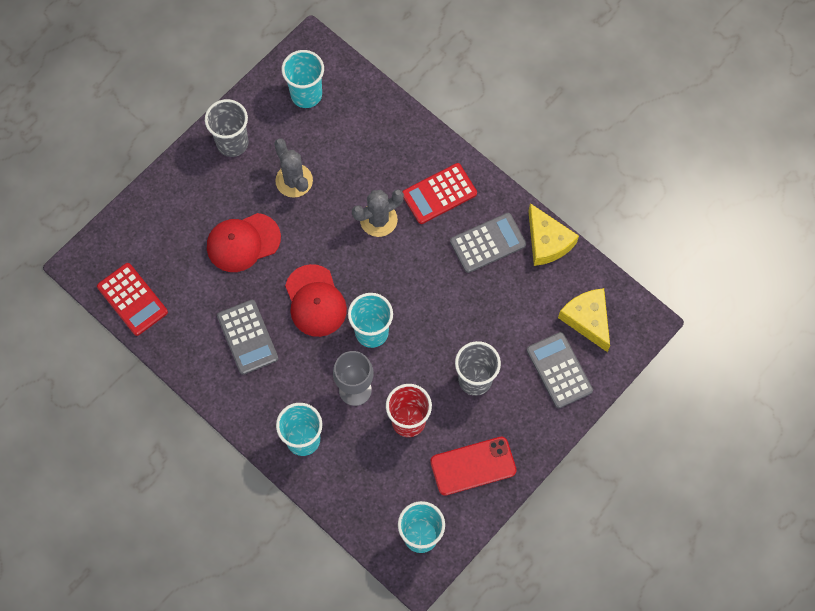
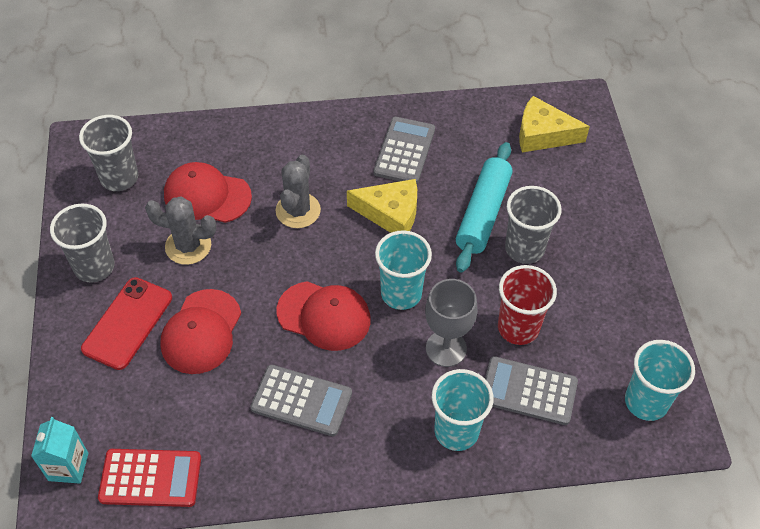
camera: 50 degrees left, 15 degrees down
(103, 251) = (68, 466): none -> turquoise carton
(306, 94) = (119, 178): turquoise cup -> grey cup
(340, 157) = (207, 196): none -> red cap
(439, 194) = (323, 152): red calculator -> none
(473, 466) = (609, 309): red phone -> red phone (127, 323)
(480, 332) = (483, 213): none -> turquoise rolling pin
(547, 241) = (445, 112): yellow cheese -> yellow cheese (390, 213)
(559, 370) = (572, 184): grey calculator -> grey calculator (528, 391)

